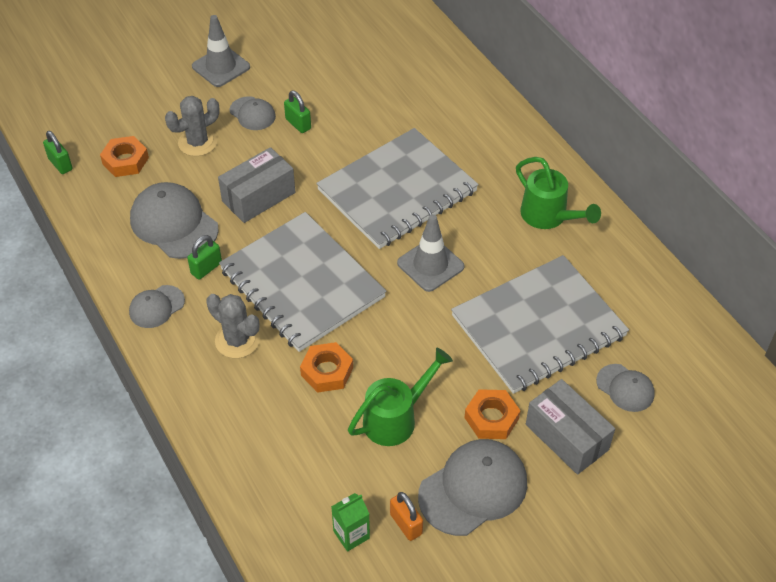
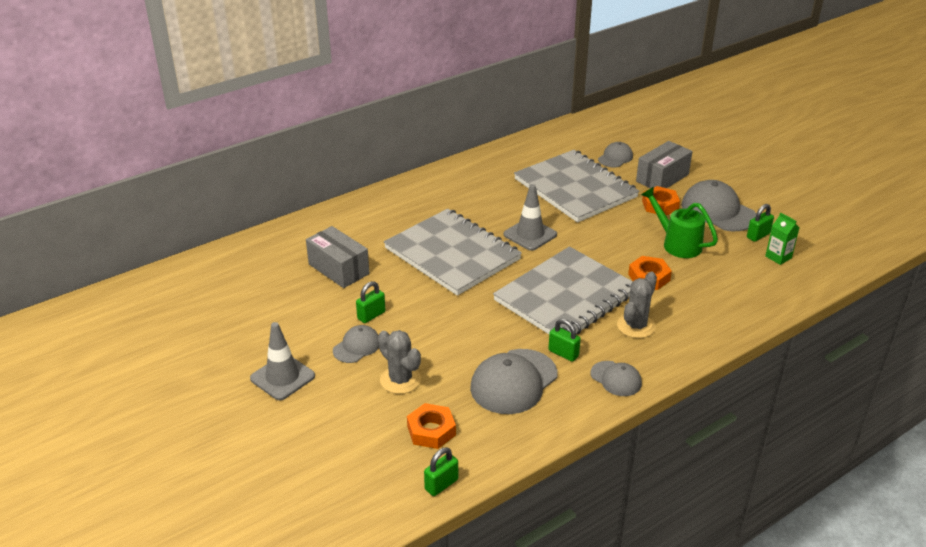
camera: 95 degrees left, 15 degrees down
(258, 197) = (470, 331): grey box -> grey box (338, 269)
(406, 524) = (758, 236): orange padlock -> green padlock
(548, 216) = (469, 185): green watering can -> none

